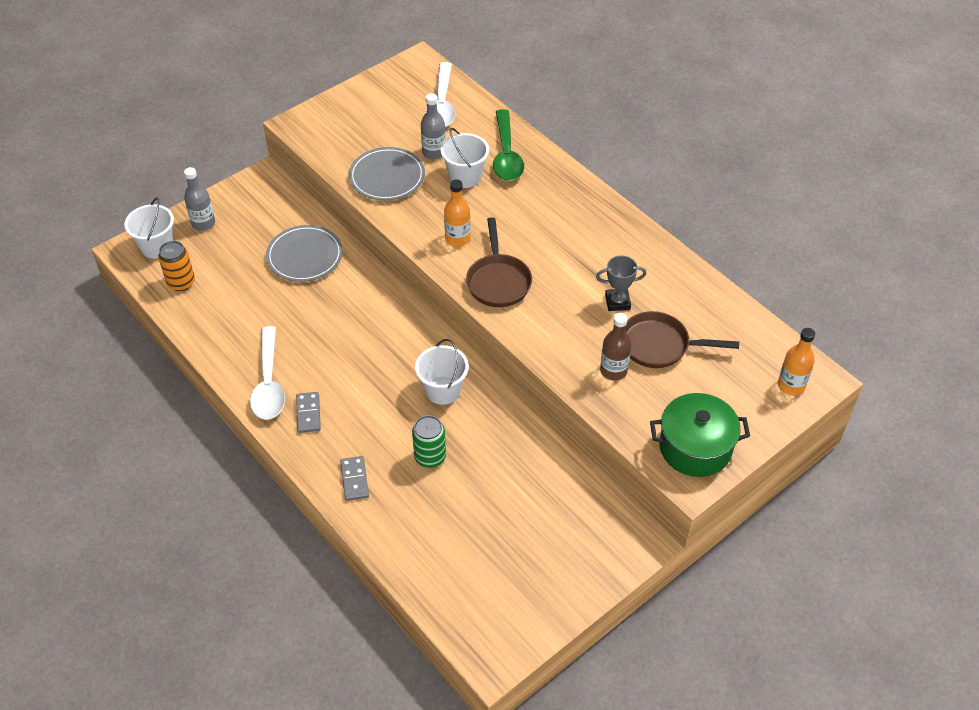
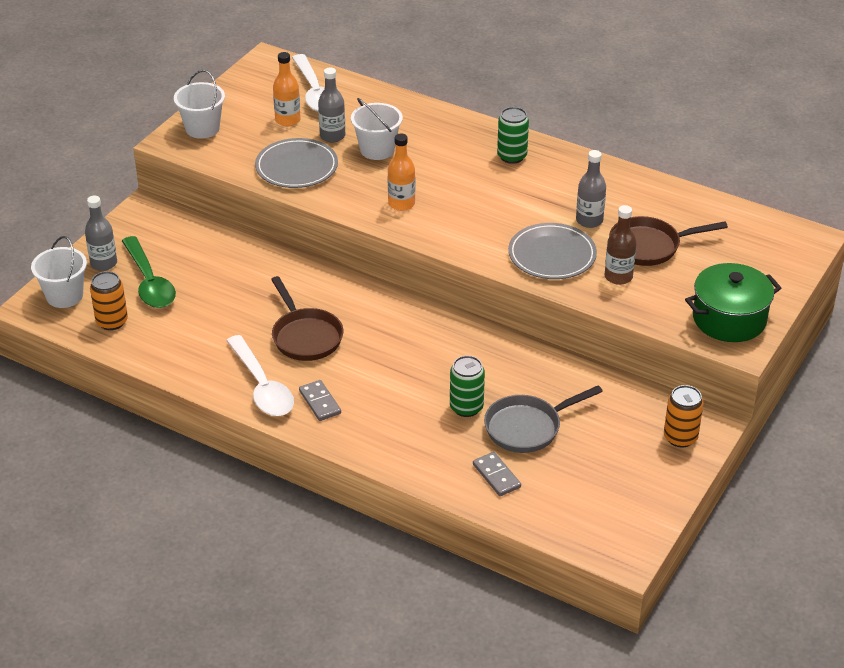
camera: 20 degrees left, 10 degrees down
(304, 256) = (233, 267): grey plate -> grey plate (552, 255)
(354, 479) = (401, 445): grey domino -> grey domino (496, 476)
(443, 390) = (446, 348): white bucket -> white bucket (202, 128)
(473, 495) = (527, 427): none -> grey pan
(498, 281) = (463, 230): brown pan -> brown pan (305, 336)
(506, 154) = (407, 122): green spoon -> green spoon (149, 282)
(581, 214) = (512, 156): none -> green can
(606, 549) = (680, 437): none -> orange can
(617, 302) = (589, 220): grey trophy -> grey bottle
(791, 385) = (787, 249): orange bottle -> orange bottle (287, 120)

